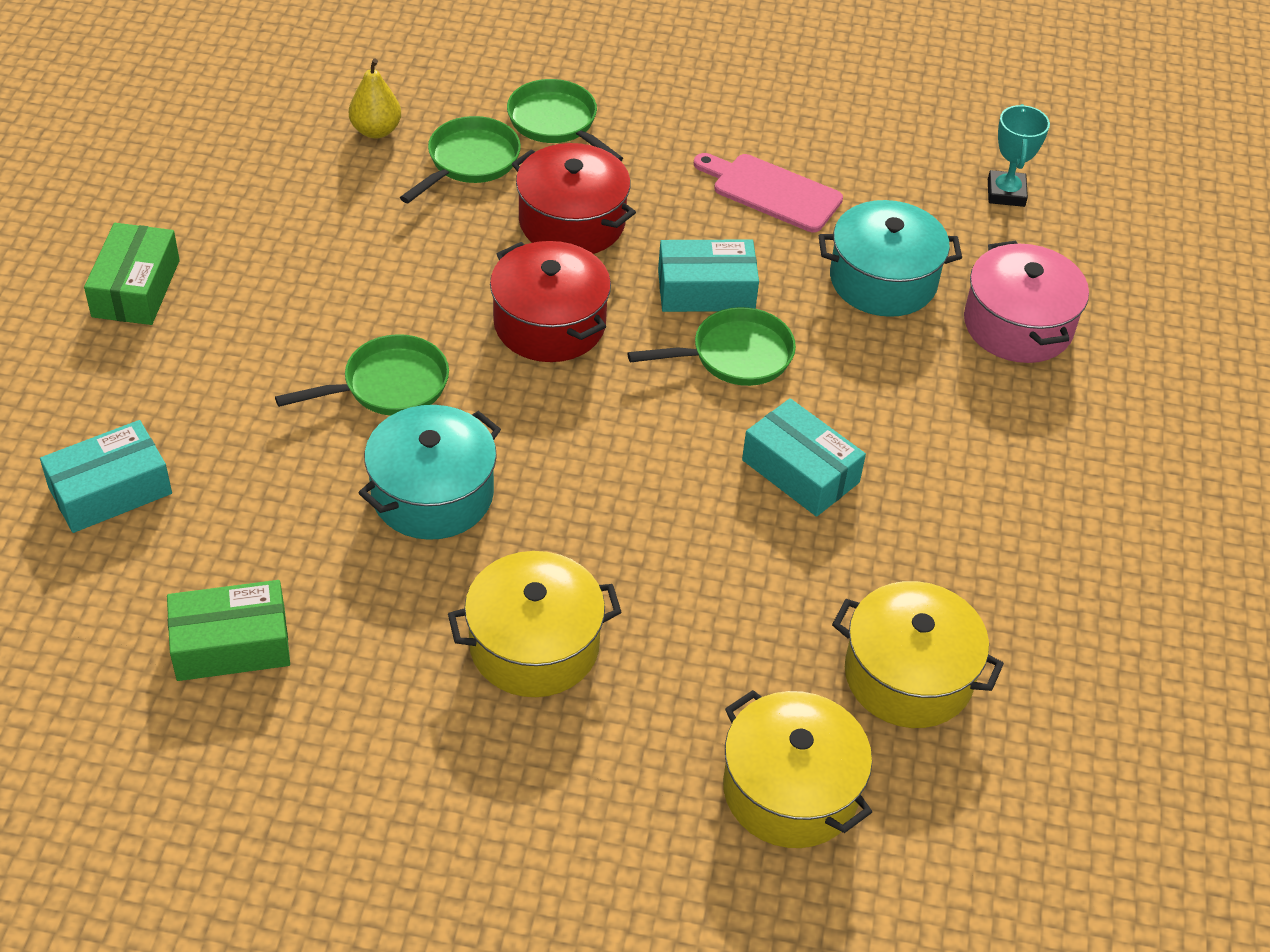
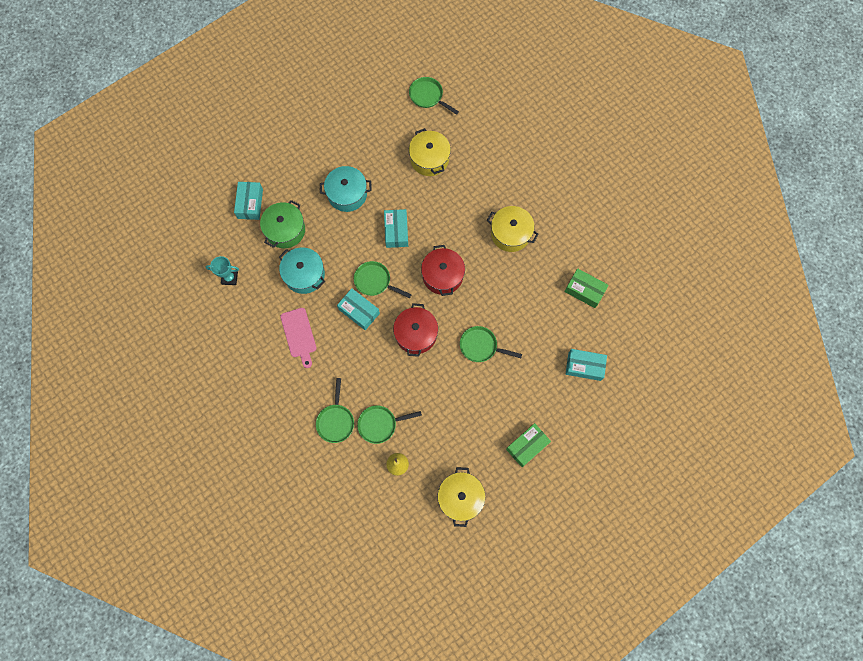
camera: 135 degrees left, 25 degrees up
(432, 494) = (499, 298): turquoise pot -> turquoise pot (347, 194)
(572, 222) = (372, 370): red pot -> red pot (442, 276)
(790, 790) = (484, 154): yellow pot -> yellow pot (460, 497)
(1006, 193) = (230, 278): turquoise trophy -> turquoise trophy turned 45 degrees clockwise
(1018, 325) = (285, 230): pink pot -> green pot
(1096, 833) = (428, 96): none -> green pan
(1144, 323) = (250, 204): none -> turquoise box

